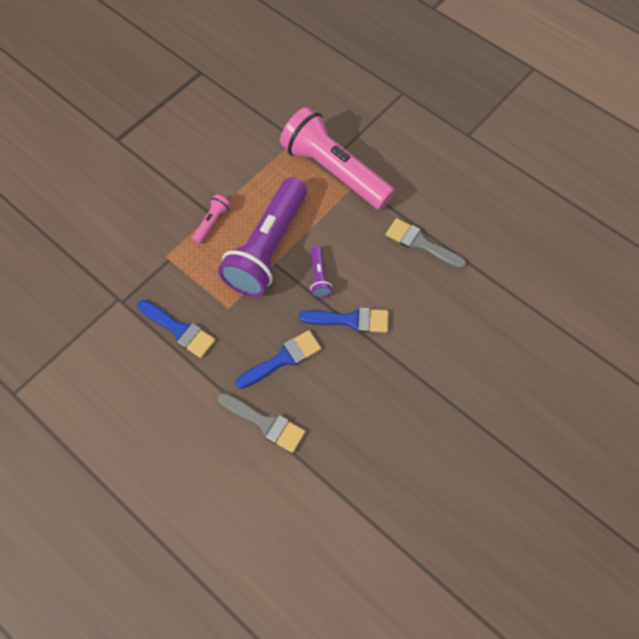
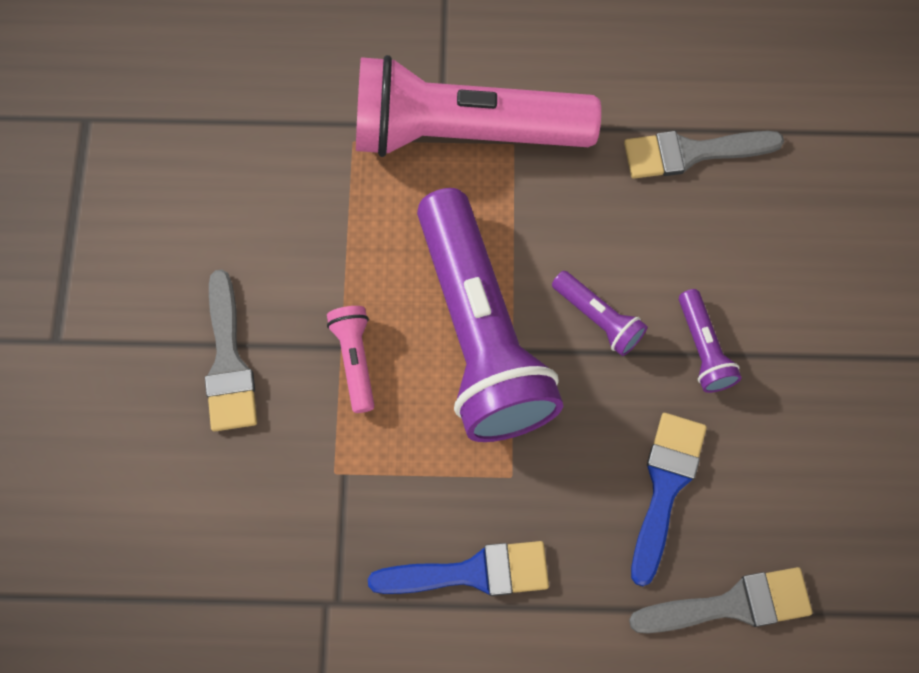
camera: 40 degrees left, 5 degrees up
(167, 190) = (229, 362): none -> grey brush
(350, 320) = (703, 348): blue brush -> purple flashlight

